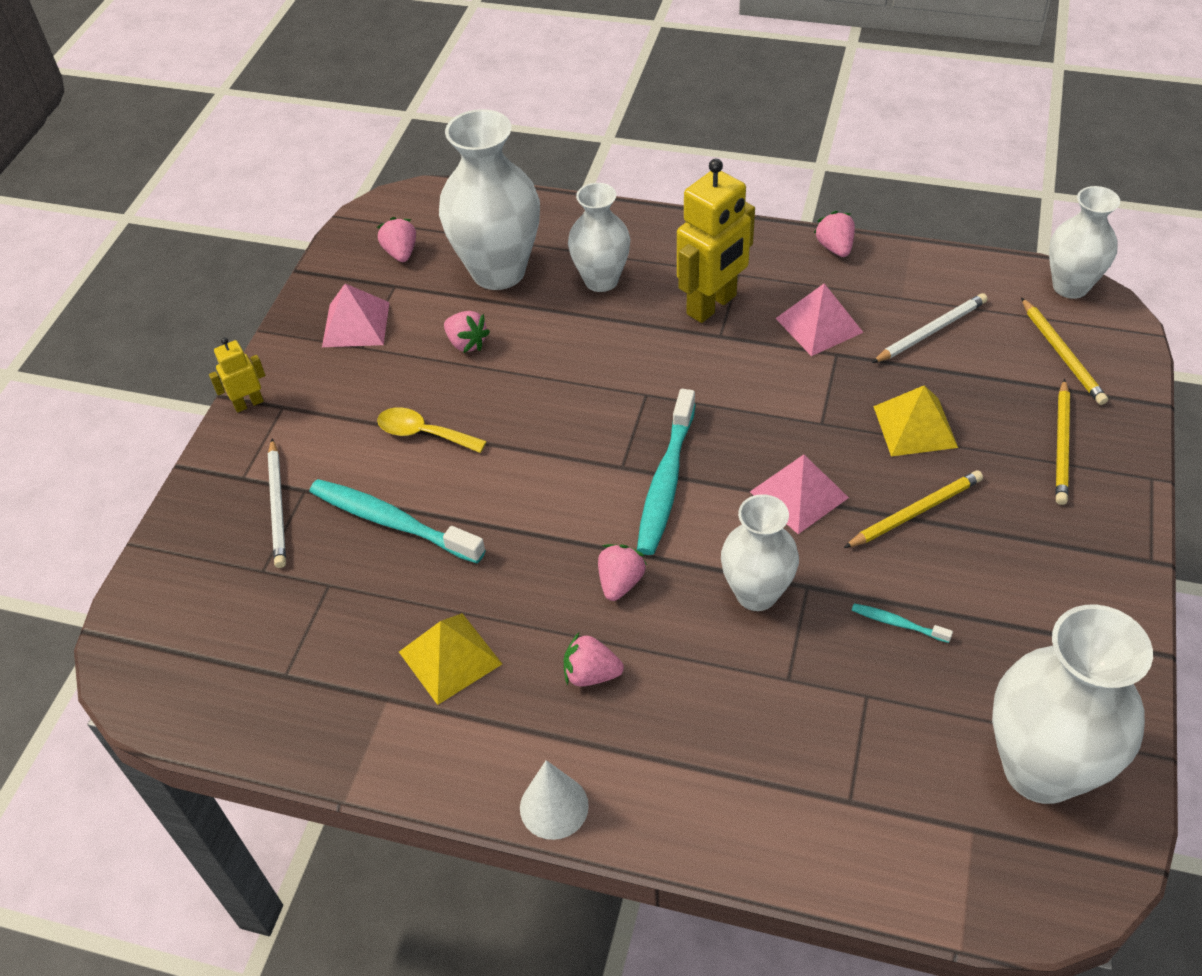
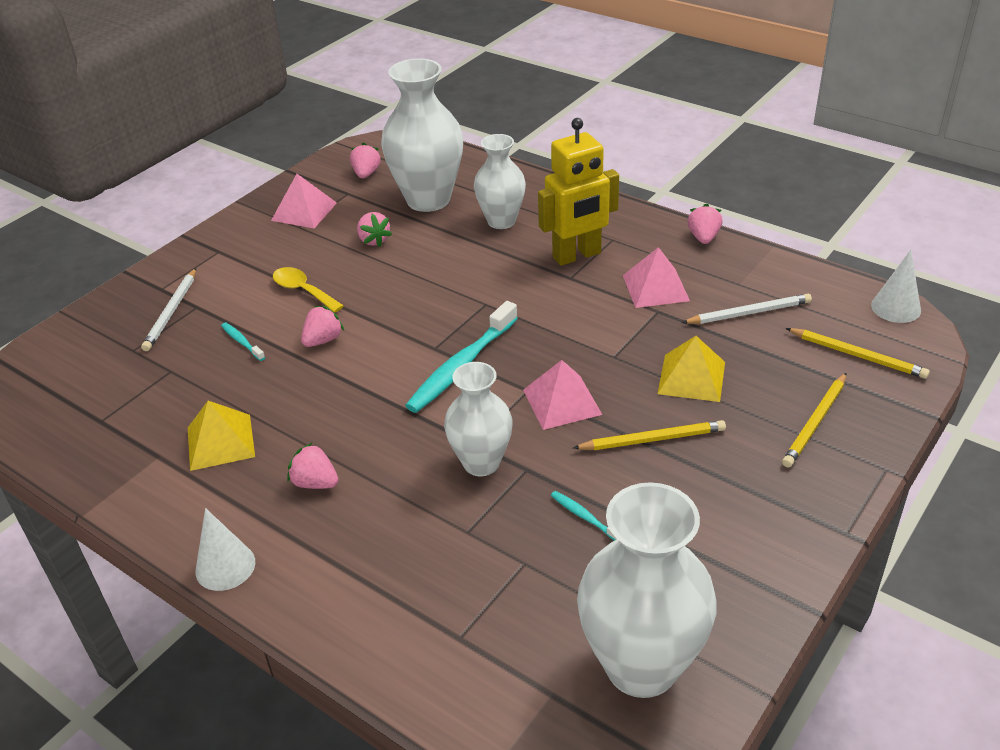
camera: 20 degrees right, 10 degrees down
(248, 403) = (197, 244): yellow robot -> none
(392, 522) = (242, 342): turquoise toothbrush -> turquoise toothbrush, size x0.46
(620, 582) = (380, 426): pink strawberry -> pink strawberry (323, 340)
(1062, 354) = (857, 355): yellow pencil -> yellow pencil turned 60 degrees counterclockwise
(1070, 286) = (896, 307): white vase -> white cone

